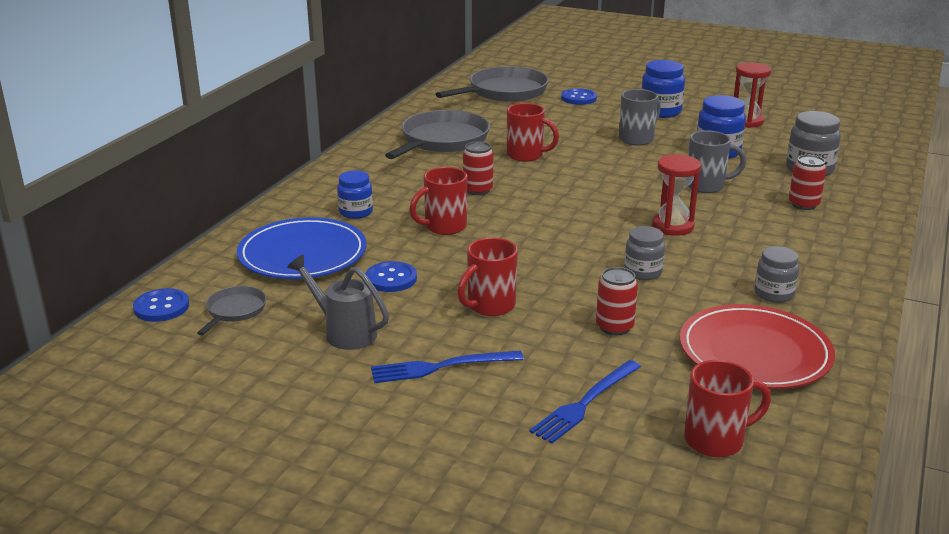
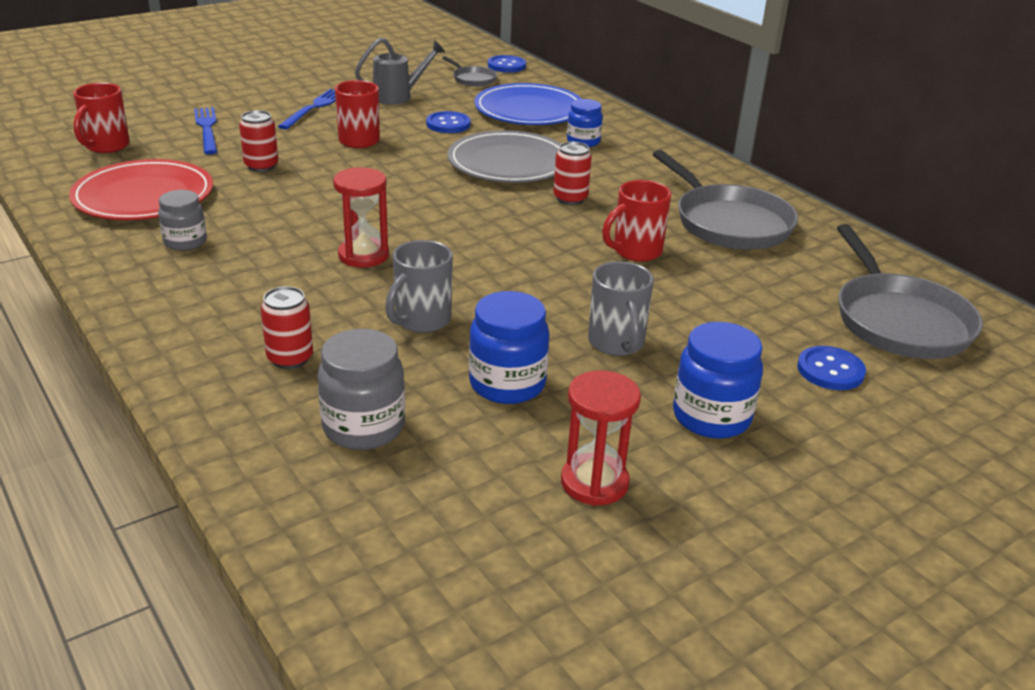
camera: 120 degrees right, 5 degrees up
(444, 227) = (509, 163): red mug -> grey plate
(643, 272) = (311, 206): grey jar -> none

